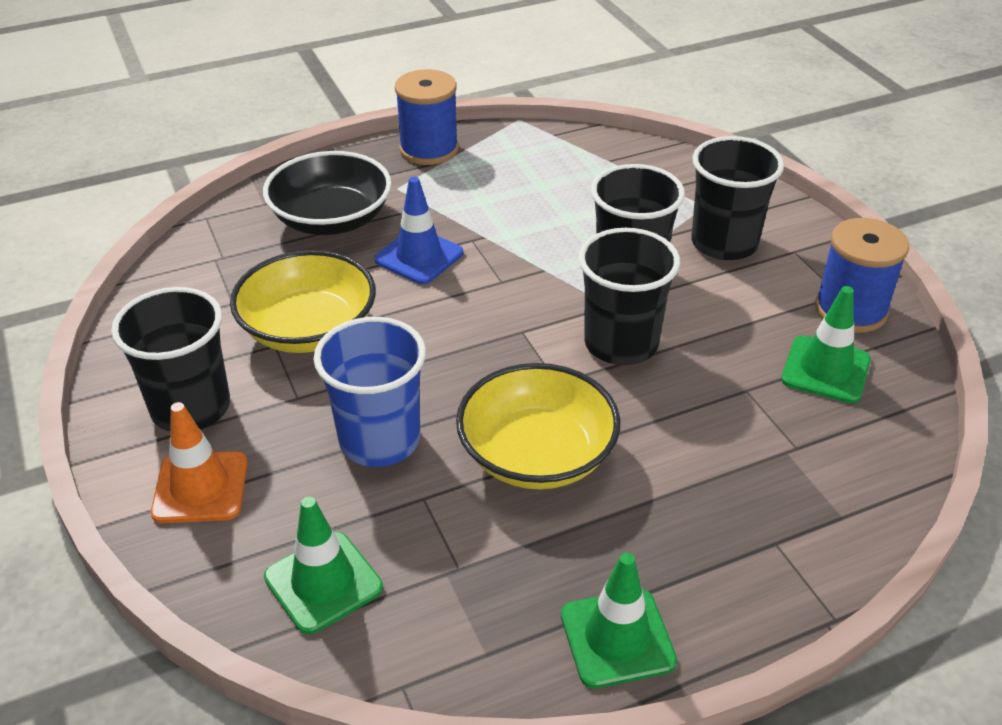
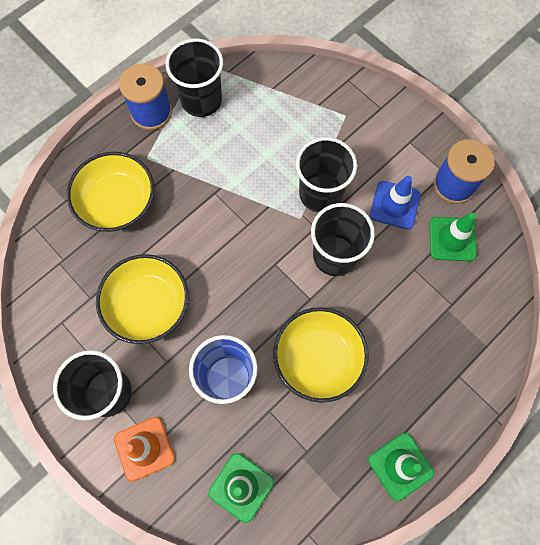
camera: 20 degrees left, 30 degrees up
(331, 219) = (117, 202): black bowl -> yellow bowl
(419, 256) = (188, 219): blue traffic cone -> blue traffic cone (395, 205)
(724, 243) = (367, 148): black cup -> black cup (201, 100)

